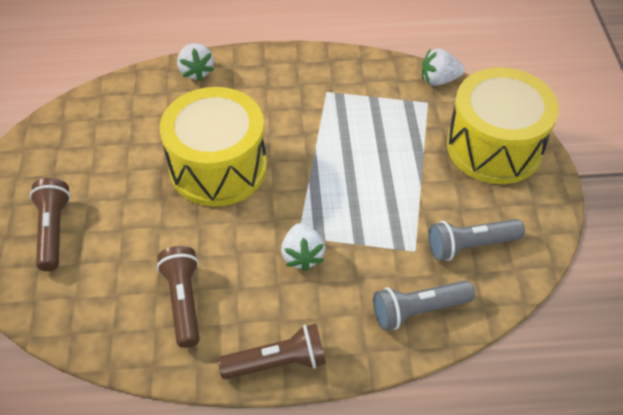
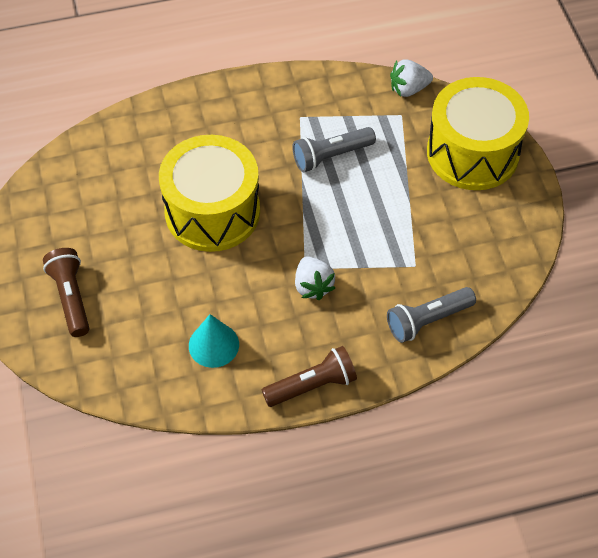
camera: 10 degrees left, 5 degrees up
(183, 301) = (213, 345): brown flashlight -> turquoise cone
(196, 71) = (163, 113): white strawberry -> none
(470, 246) = (464, 254): grey flashlight -> grey flashlight (331, 156)

